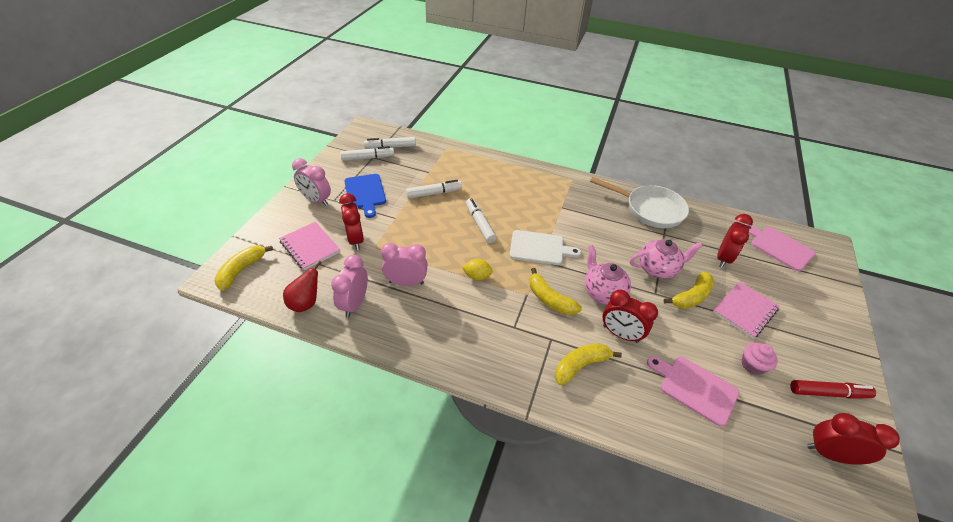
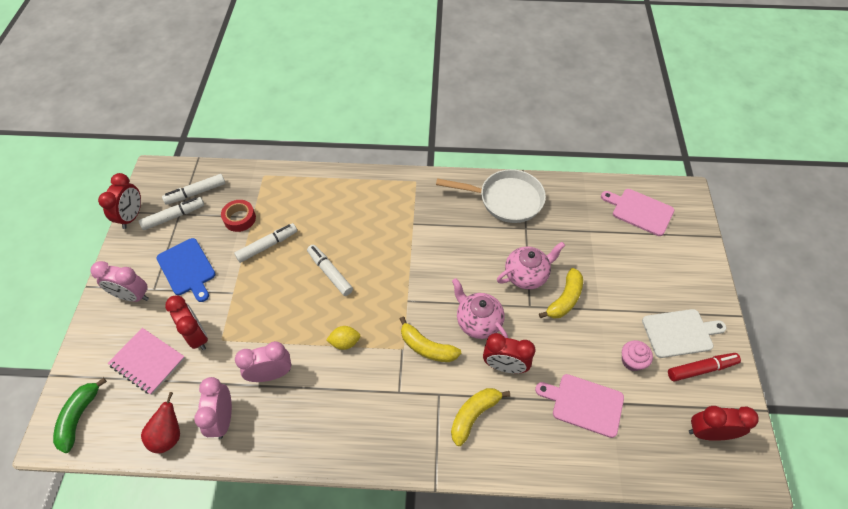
camera: 15 degrees left, 10 degrees up
(242, 270) = (79, 417): yellow banana -> green banana
(418, 171) = (240, 218): none -> red tape
(539, 248) = (401, 285): white cutting board -> white cutting board (680, 333)
(723, 258) = (588, 242): red clock -> red clock (132, 216)
(744, 310) = (617, 300): pink notebook -> none

